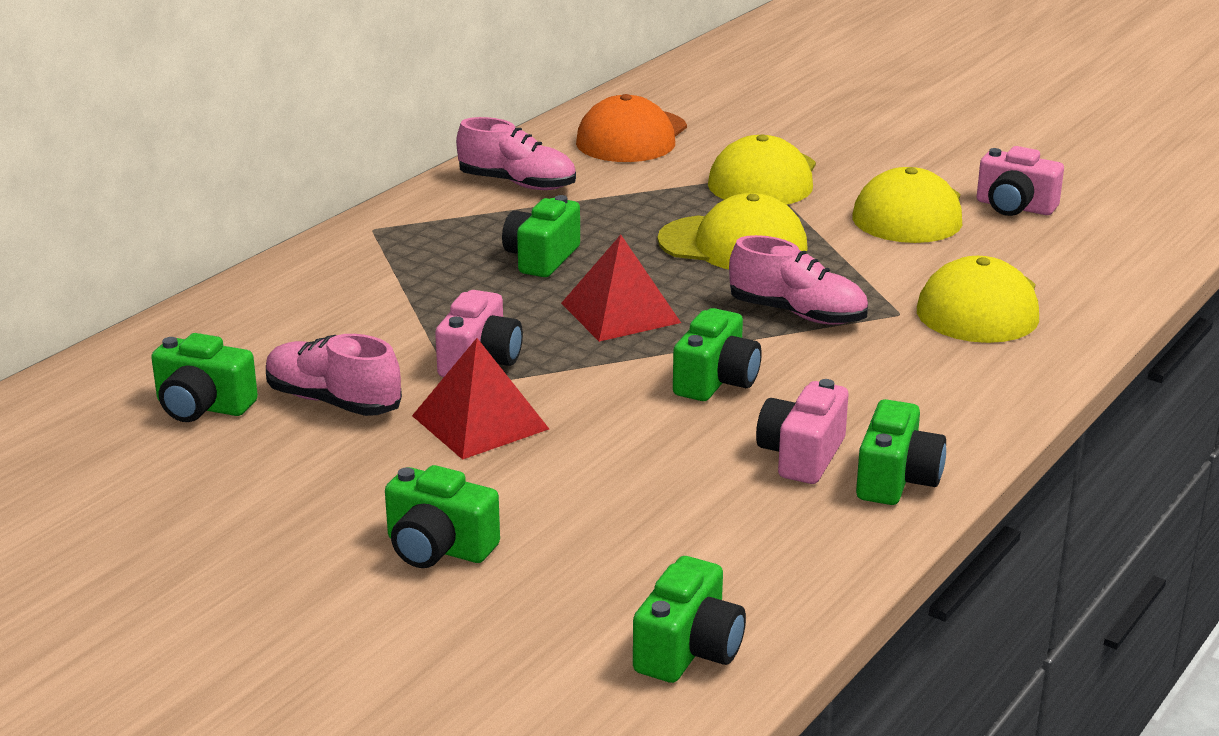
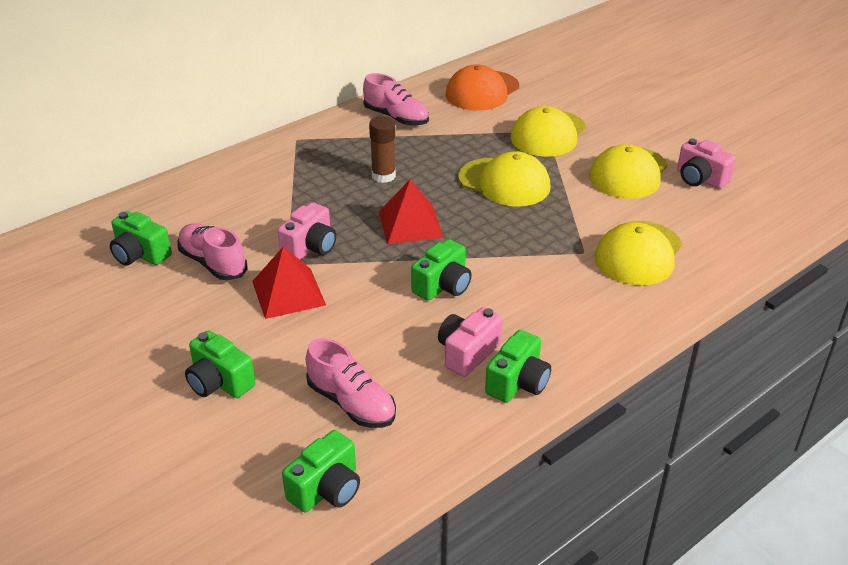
camera: 15 degrees right, 10 degrees up
(541, 258) = (383, 176): green camera -> brown glue stick
(797, 314) = (518, 242): pink shoe -> pink shoe (351, 403)

